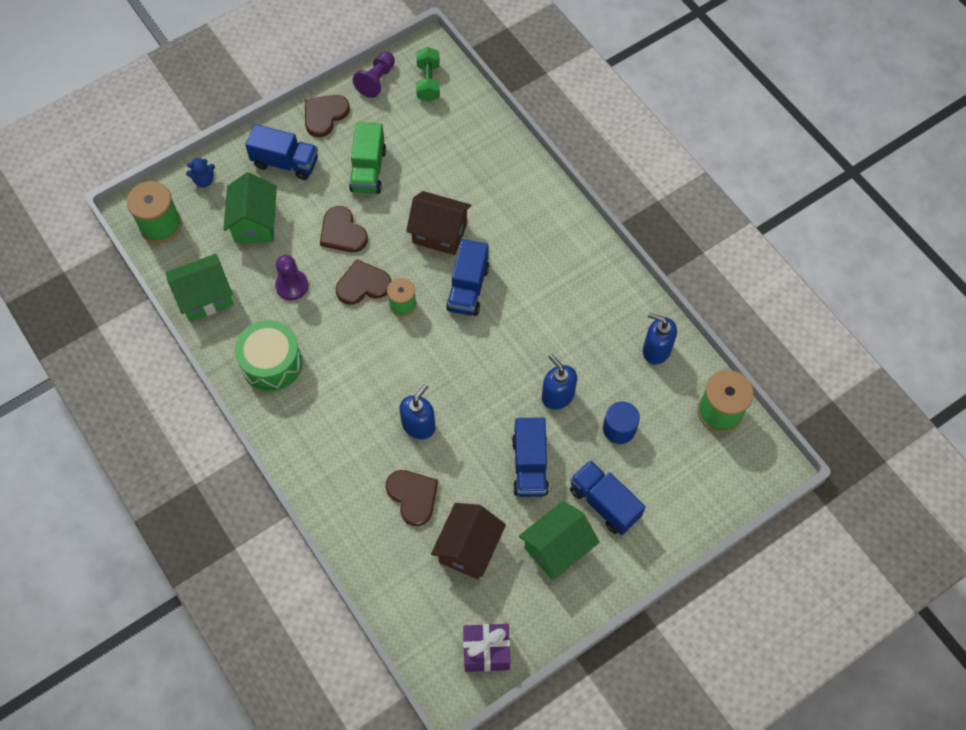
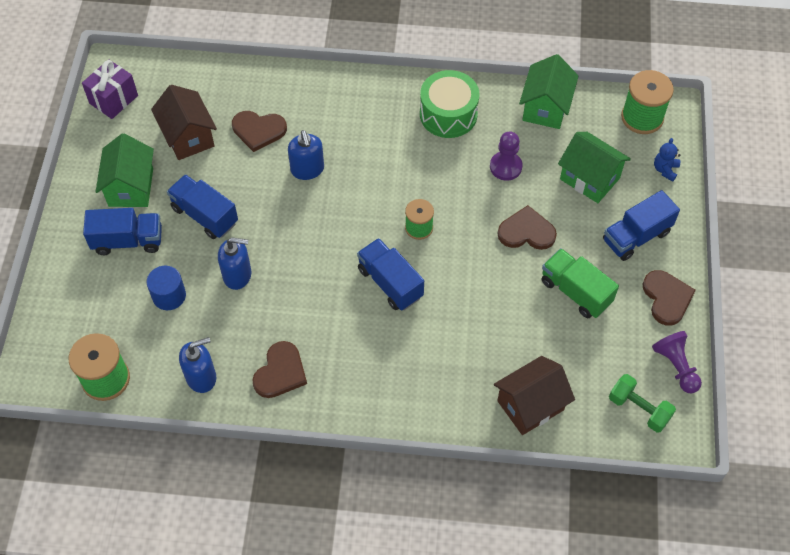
camera: 130 degrees right, 5 degrees down
(363, 284) = (462, 213): brown heart -> brown heart (280, 372)
(439, 233) = (462, 300): brown house -> brown house (530, 405)

